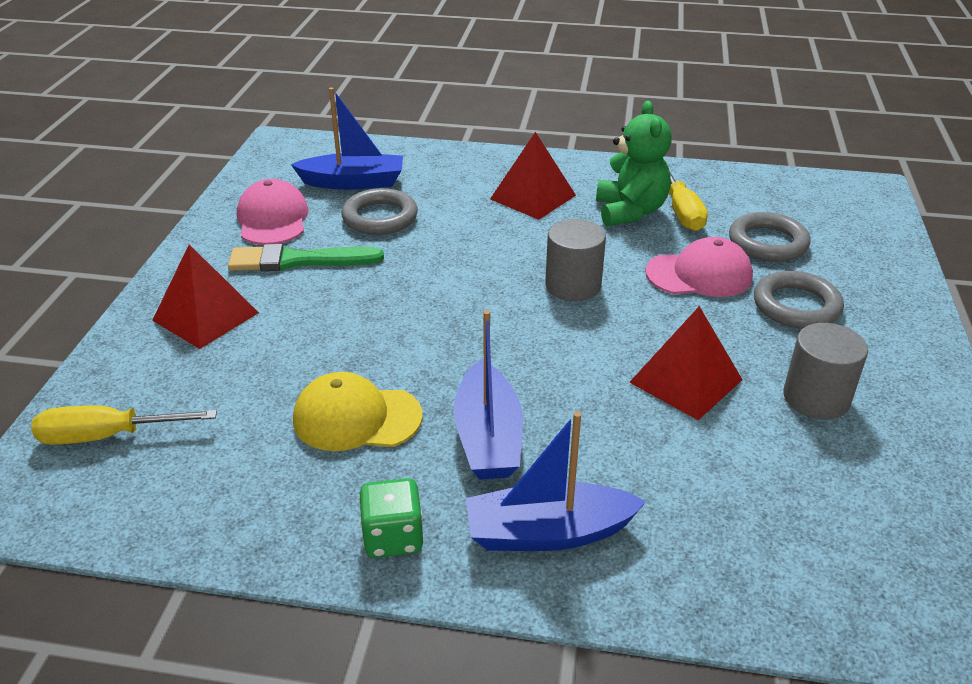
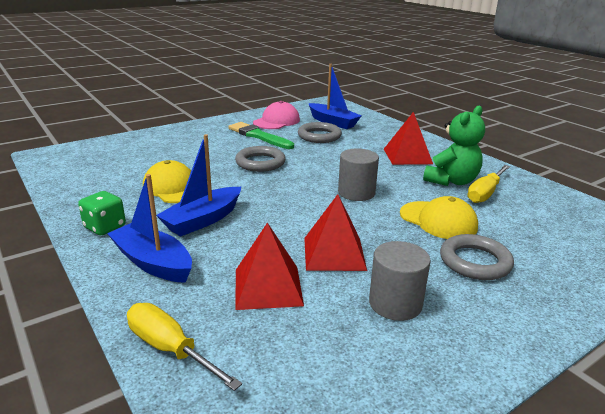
camera: 45 degrees right, 10 degrees down
(106, 436) = (99, 153): yellow screwdriver -> yellow screwdriver (169, 348)
(205, 316) = (194, 137): red pyramid -> red pyramid (268, 287)
(699, 274) = (438, 220): pink cap -> yellow cap
(767, 243) = (517, 228): grey ring -> grey ring (260, 163)

